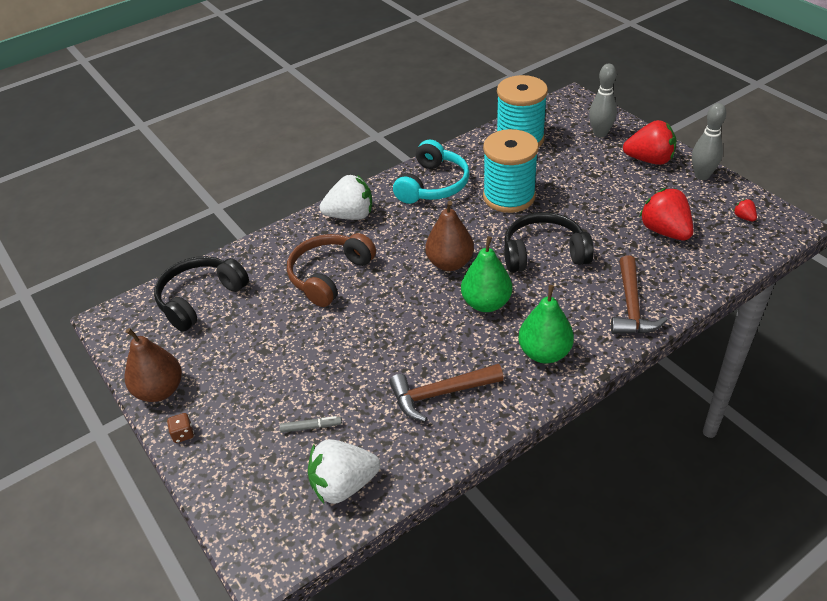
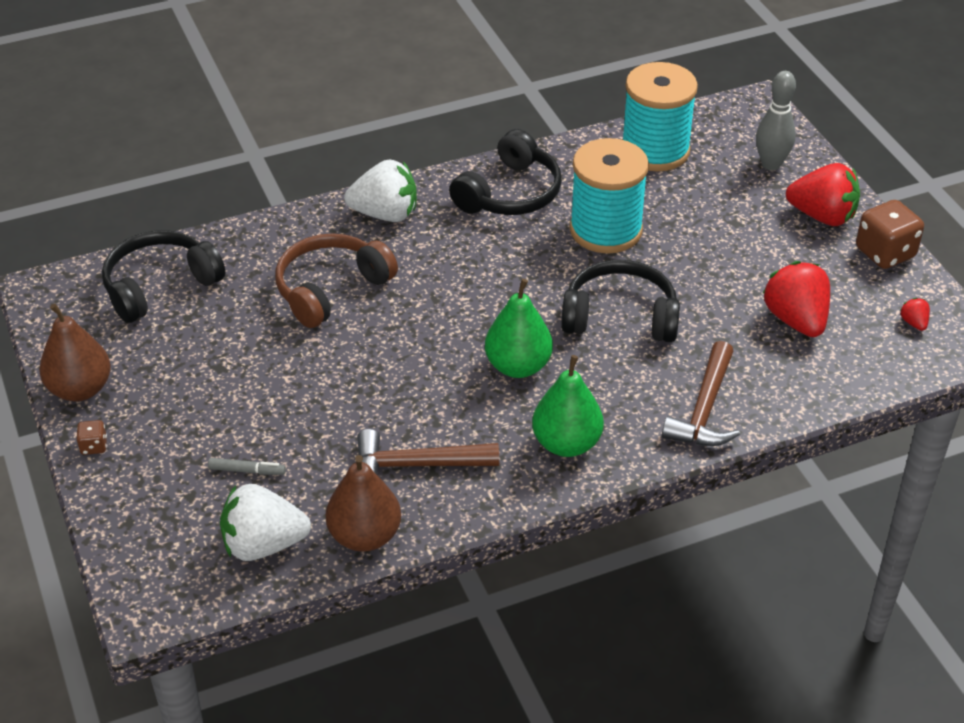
camera: 10 degrees right, 0 degrees up
(432, 185) = (509, 193): turquoise headphones -> black headphones
(450, 263) = (491, 304): brown pear -> brown pear (364, 536)
(702, 175) = (885, 253): grey bowling pin -> brown dice

